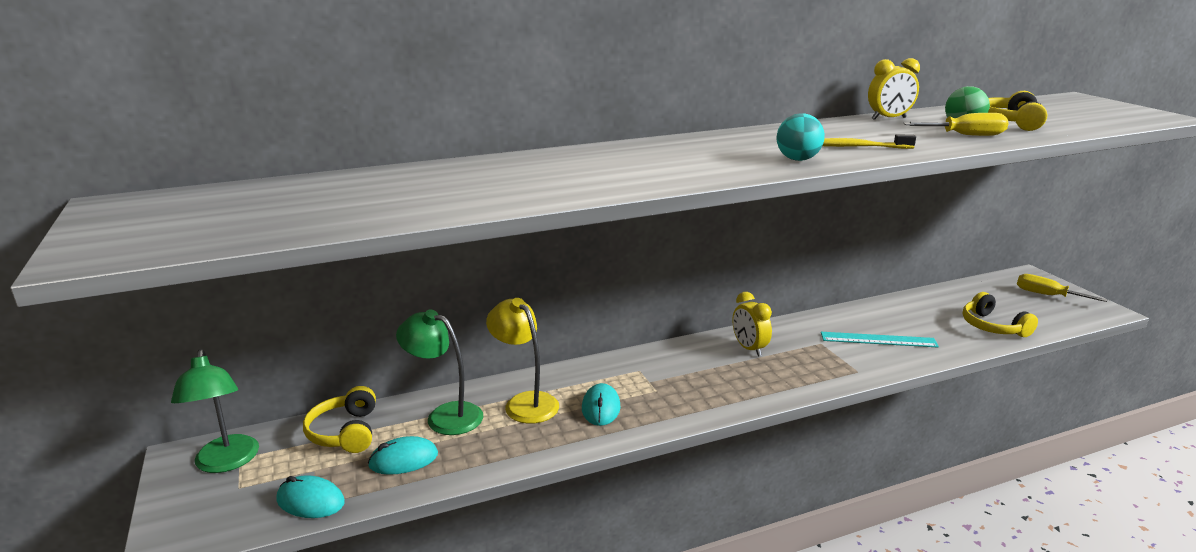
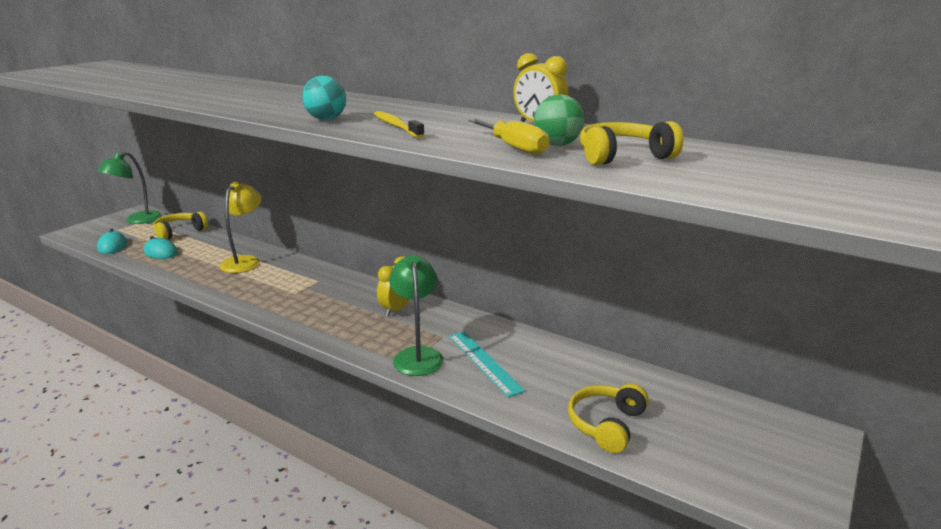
camera: 55 degrees right, 0 degrees up
(445, 415) = (213, 247): green lamp -> green lamp (417, 355)
(601, 408) = (256, 283): turquoise mouse -> none
(1047, 295) = (770, 456): yellow screwdriver -> none

